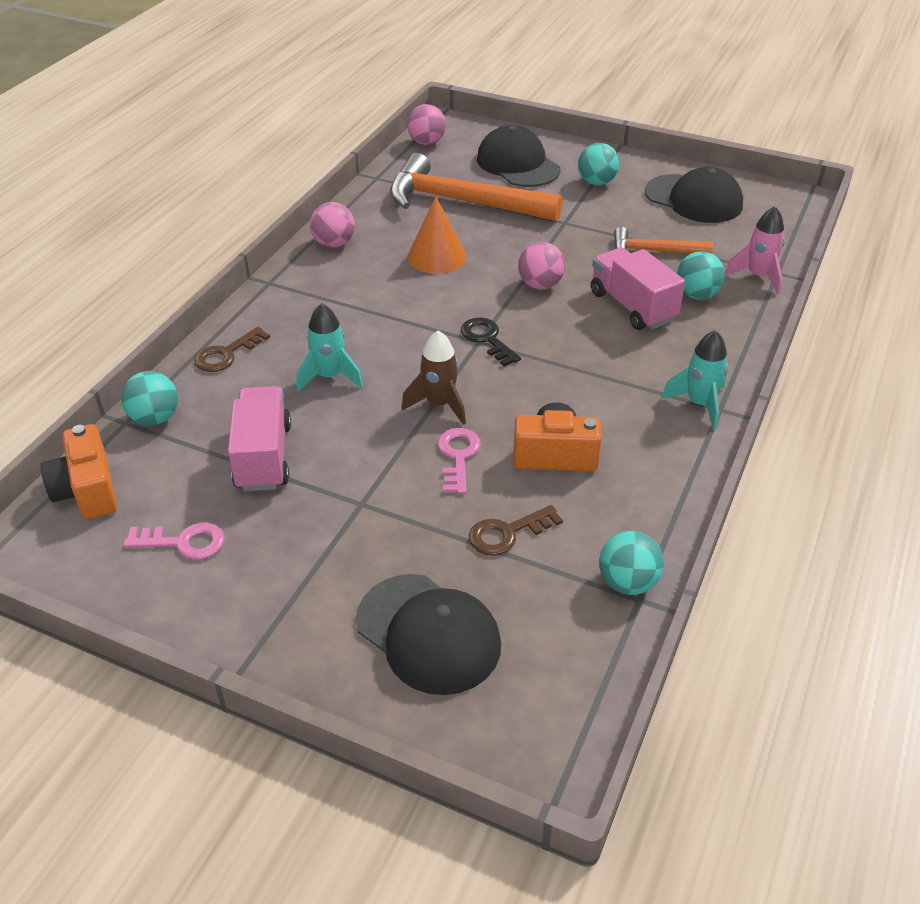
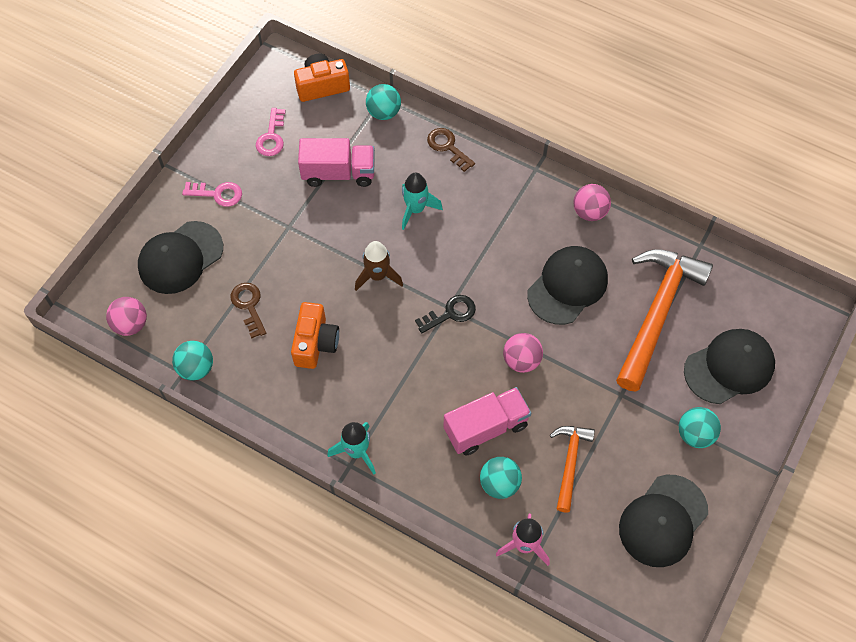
camera: 95 degrees right, 20 degrees up
(426, 142) = (771, 290): pink ball -> pink ball (131, 324)
(436, 256) = (567, 286): orange cone -> black cap
(458, 456) = (323, 283): pink key -> pink key (218, 194)

